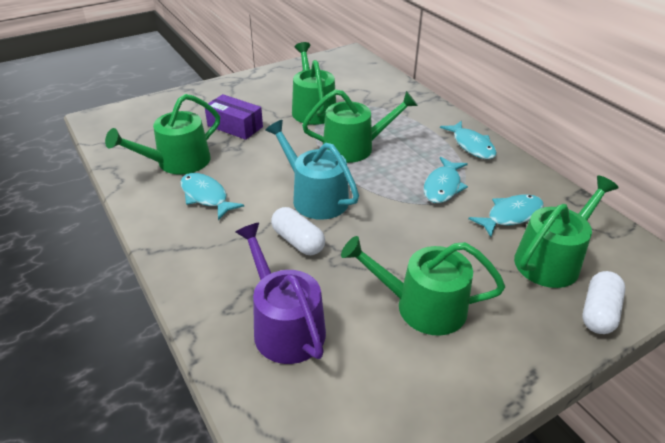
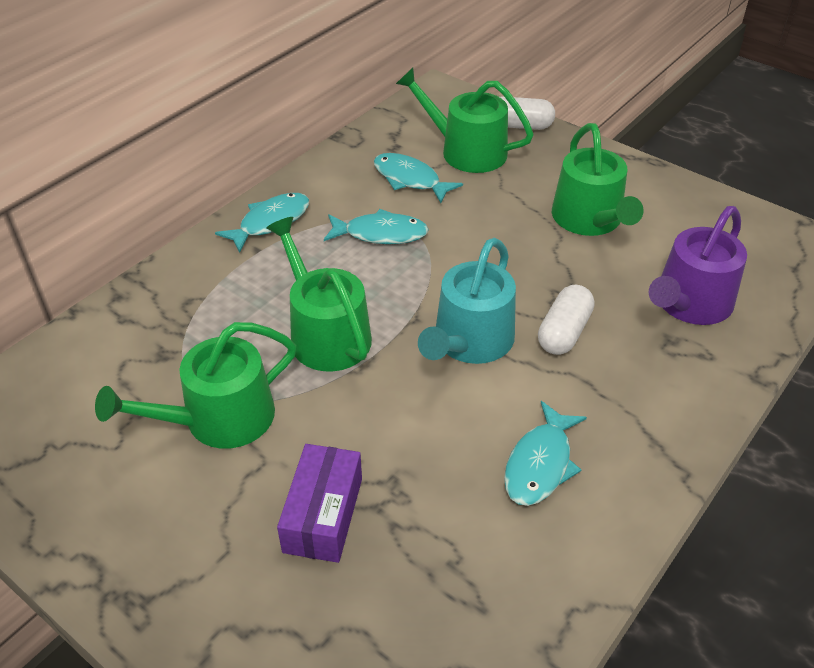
camera: 110 degrees left, 5 degrees up
(177, 162) = (477, 550): green watering can -> none

